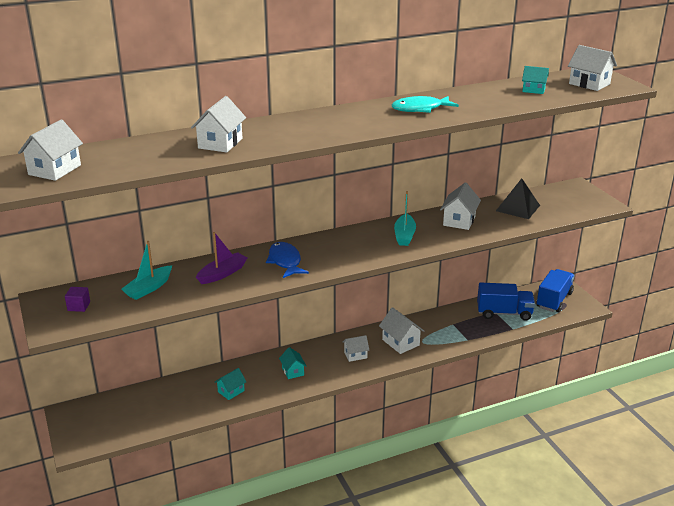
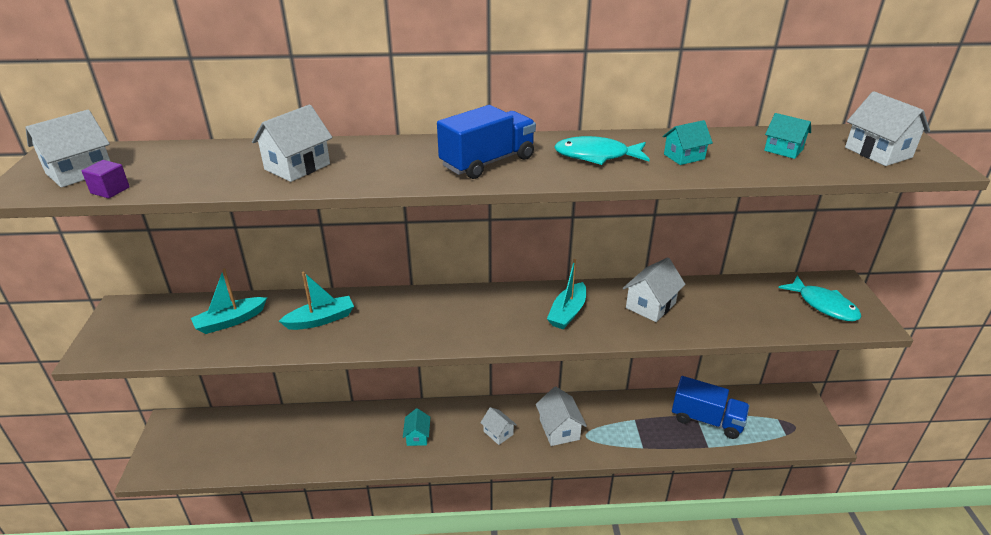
camera: 20 degrees right, 5 degrees up
(79, 306) = (144, 328): purple cube -> purple cube (110, 190)
(222, 274) = (321, 320): purple boat -> turquoise boat
(231, 391) = (338, 444): turquoise house -> turquoise house (684, 156)
(285, 261) = (401, 319): blue fish -> none
(355, 355) = (498, 433): white house -> white house turned 45 degrees clockwise
(518, 208) = (741, 301): black pyramid -> none
(554, 300) = (781, 417): blue truck -> blue truck (487, 162)
(571, 200) = (823, 305): none -> turquoise fish

